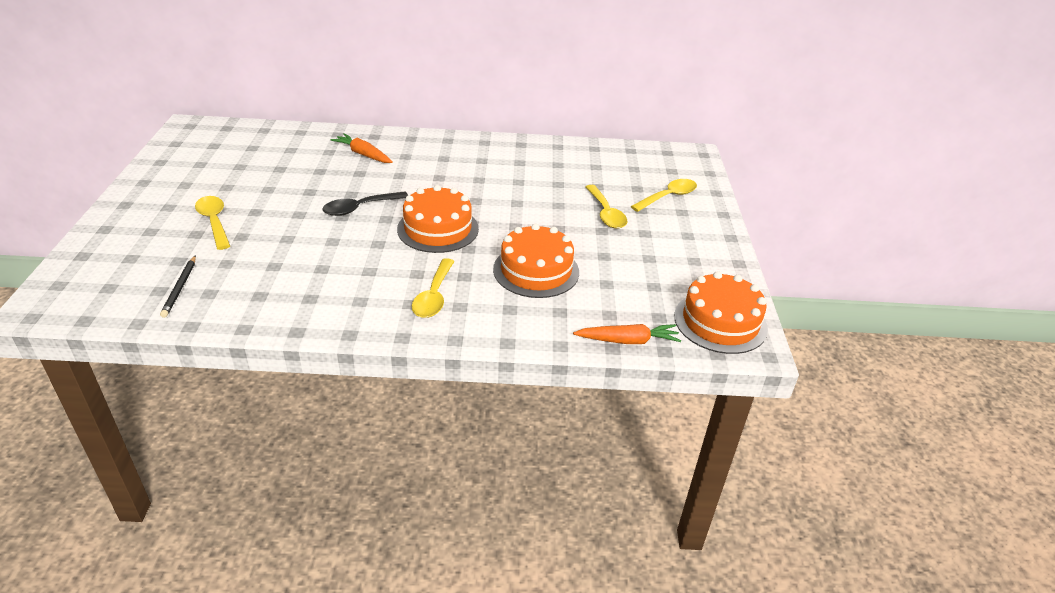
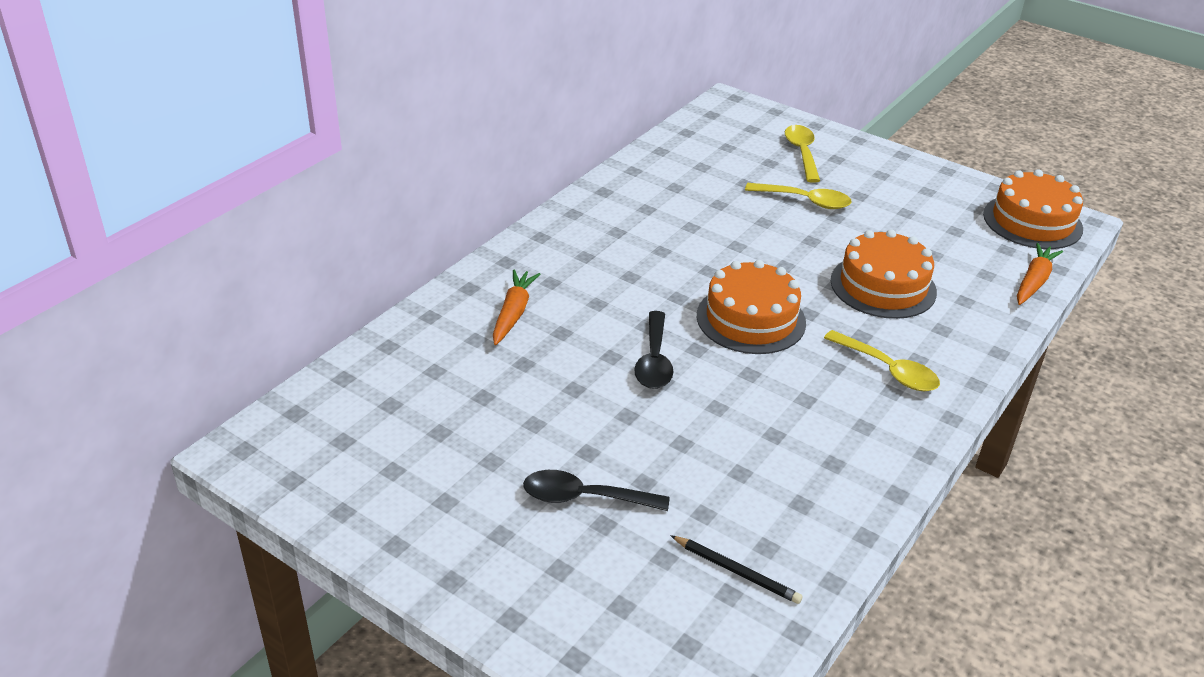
camera: 55 degrees left, 0 degrees up
(214, 222) = (584, 498): yellow spoon -> black spoon
(363, 154) = (513, 313): orange carrot -> orange carrot turned 120 degrees clockwise

